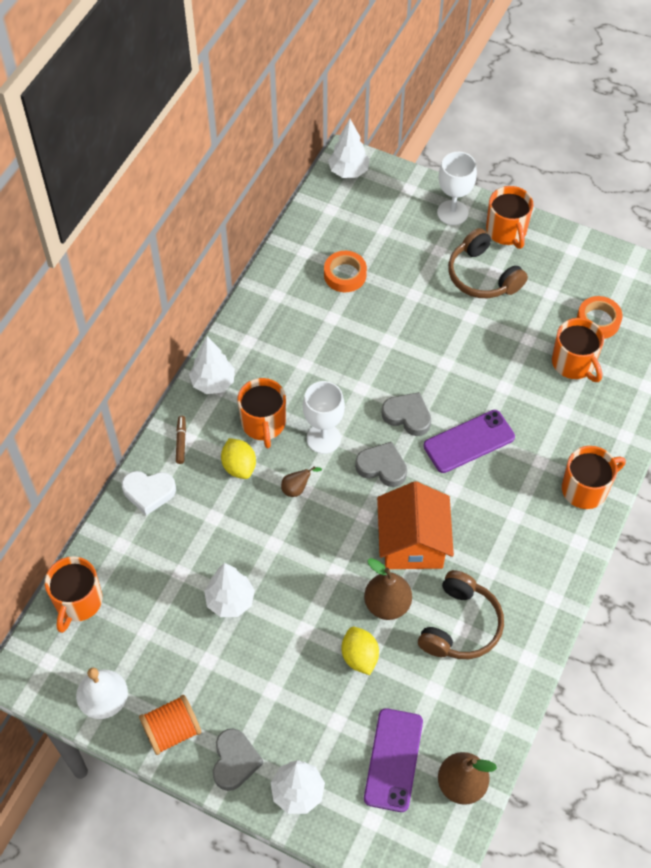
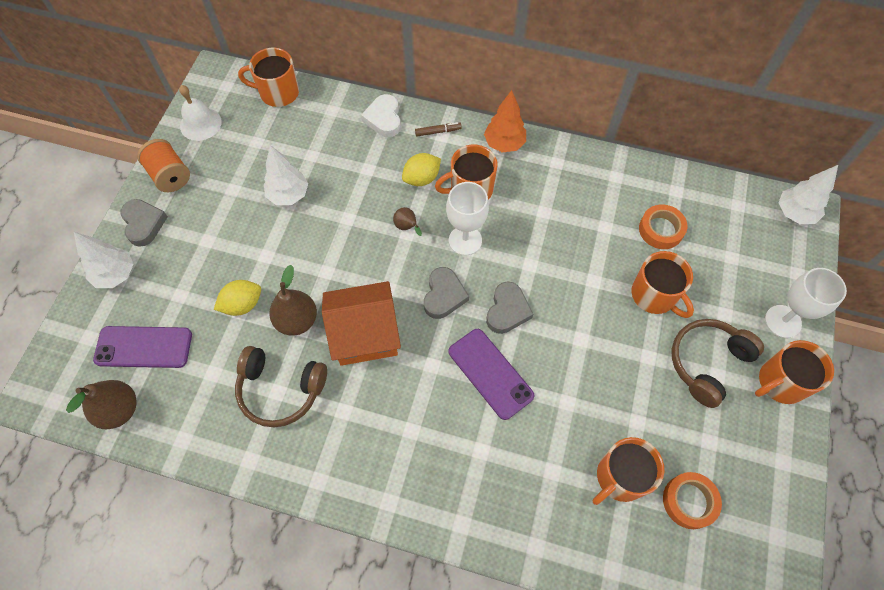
camera: 80 degrees right, 5 degrees up
(213, 383) = (504, 144): white tree -> orange tree
(235, 761) = (144, 224): grey heart -> grey heart turned 105 degrees counterclockwise
(586, 489) = (456, 505): orange mug -> orange mug (654, 295)

